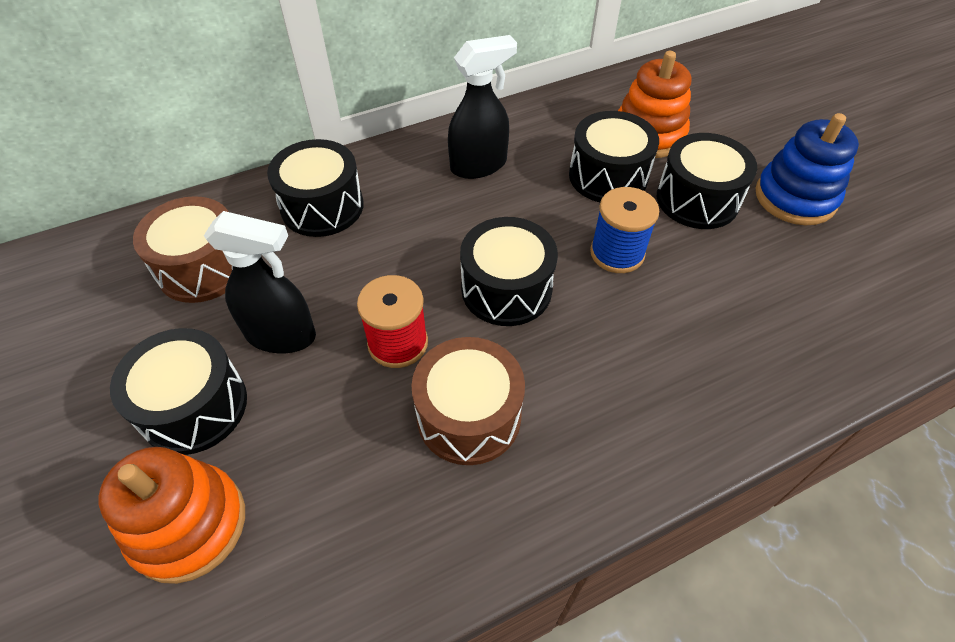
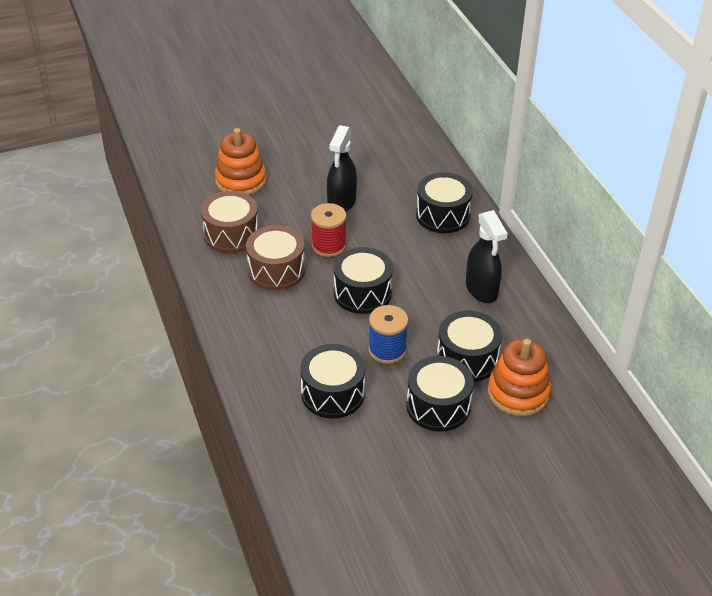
camera: 95 degrees right, 10 degrees down
(194, 406) = (302, 176): black drum -> black drum (333, 393)
(203, 267) = (395, 171): brown drum -> brown drum (231, 234)
(795, 197) = (436, 469): blue stacking toy -> none

